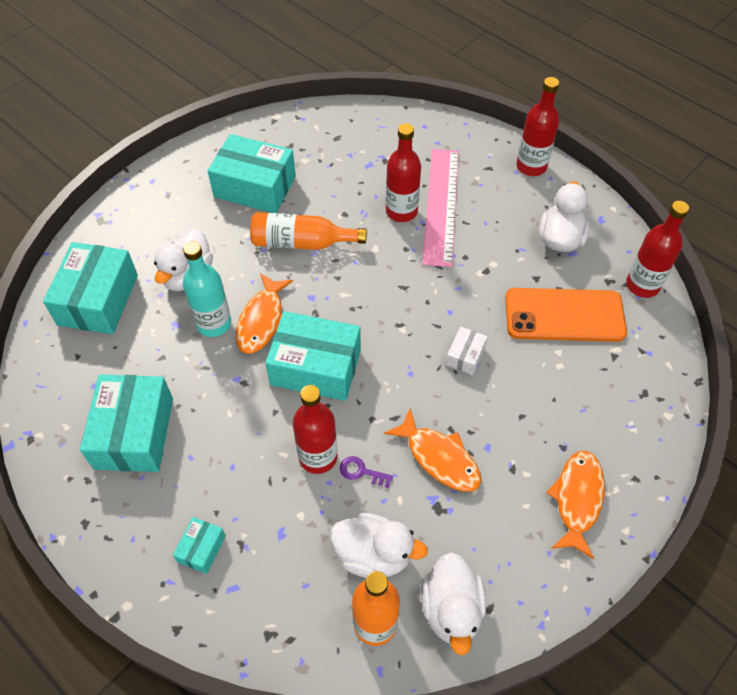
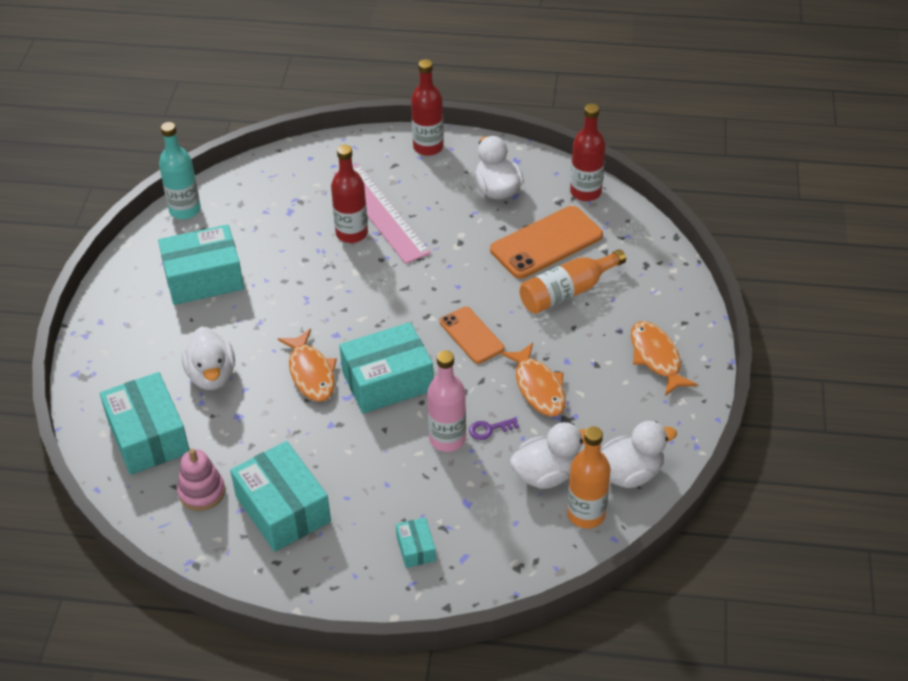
camera: 35 degrees left, 10 degrees down
(91, 375) = (202, 492): none -> pink stacking toy
(214, 323) = (271, 397): turquoise bottle -> turquoise bottle (185, 210)
(301, 242) = (288, 299): orange bottle -> orange bottle (567, 292)
(318, 457) = (447, 439): red bottle -> pink bottle
(422, 367) = (471, 335): none -> orange phone
(439, 458) = (538, 387): orange fish -> orange fish turned 60 degrees clockwise
(451, 609) = (630, 473): white duck -> white duck turned 75 degrees counterclockwise
(465, 356) = (497, 310): white box -> none

